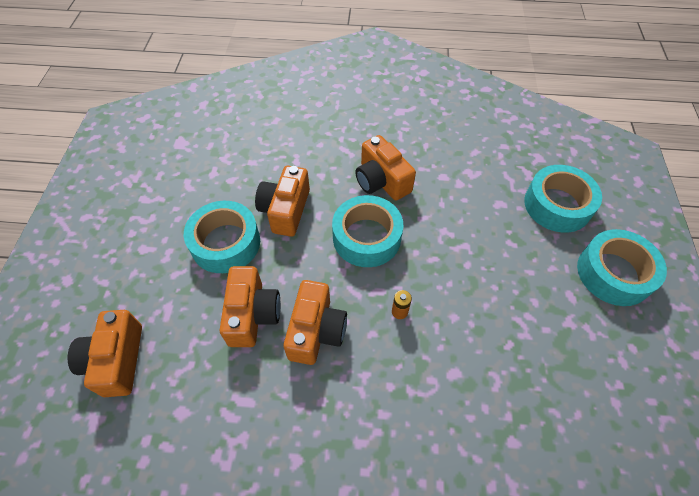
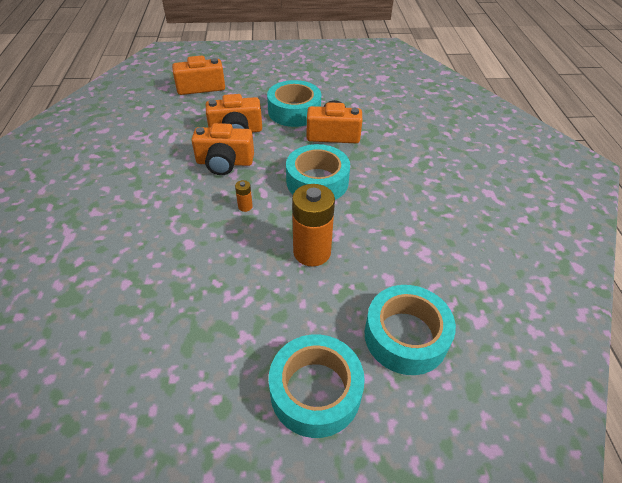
camera: 80 degrees right, 10 degrees down
(381, 181) = (386, 186): orange camera -> none
(469, 256) = (312, 252): none -> orange battery

